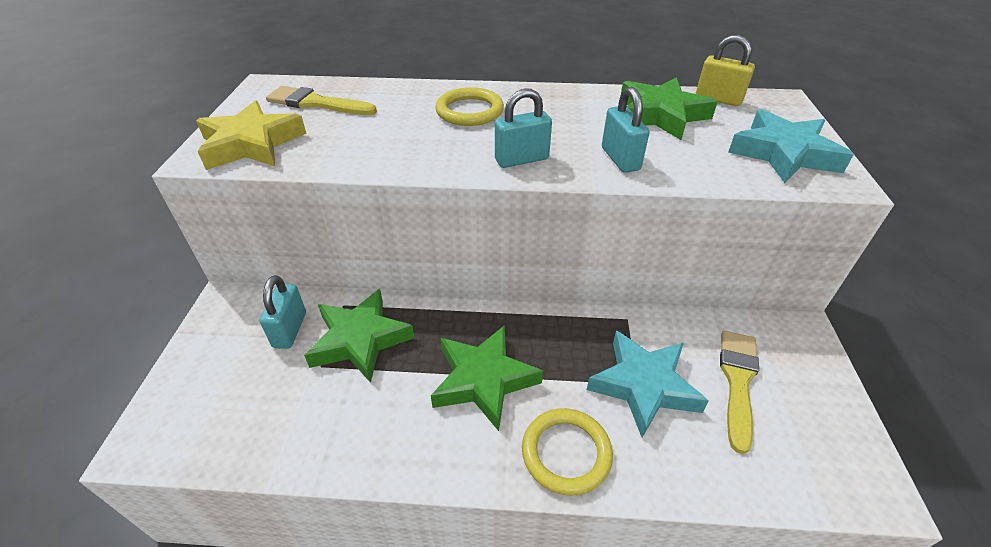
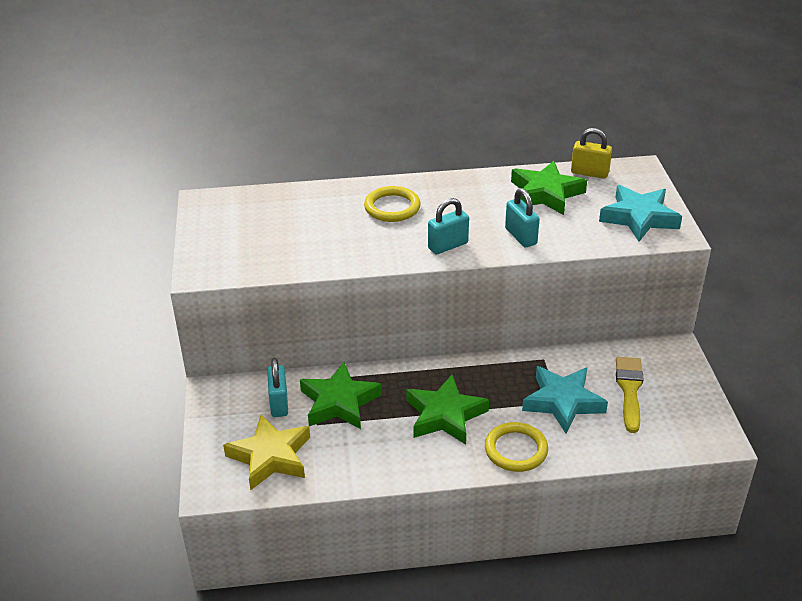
camera: 10 degrees left, 5 degrees down
(251, 144) = (231, 258): yellow star -> yellow star (270, 457)
(316, 103) = (260, 214): yellow brush -> none

